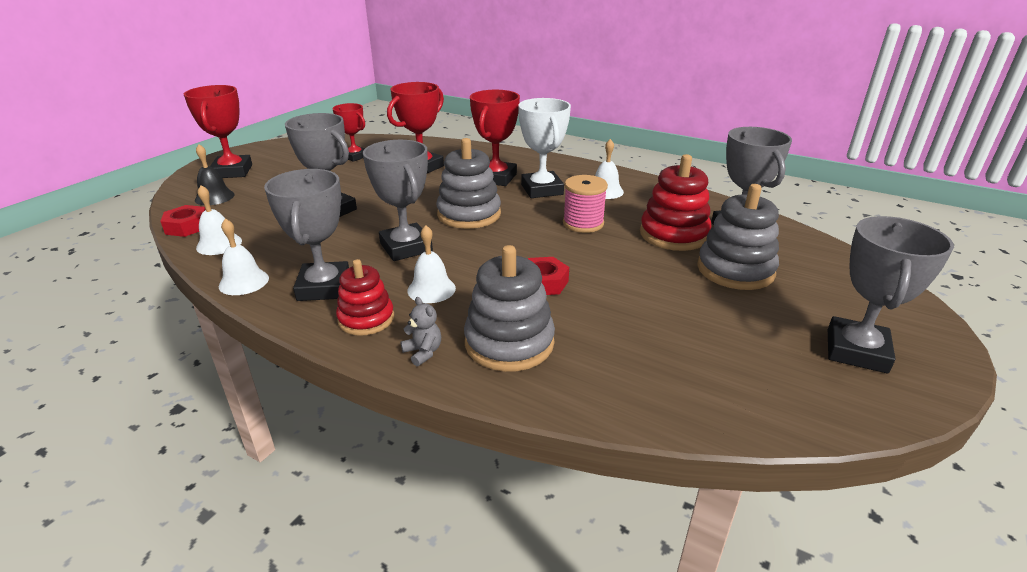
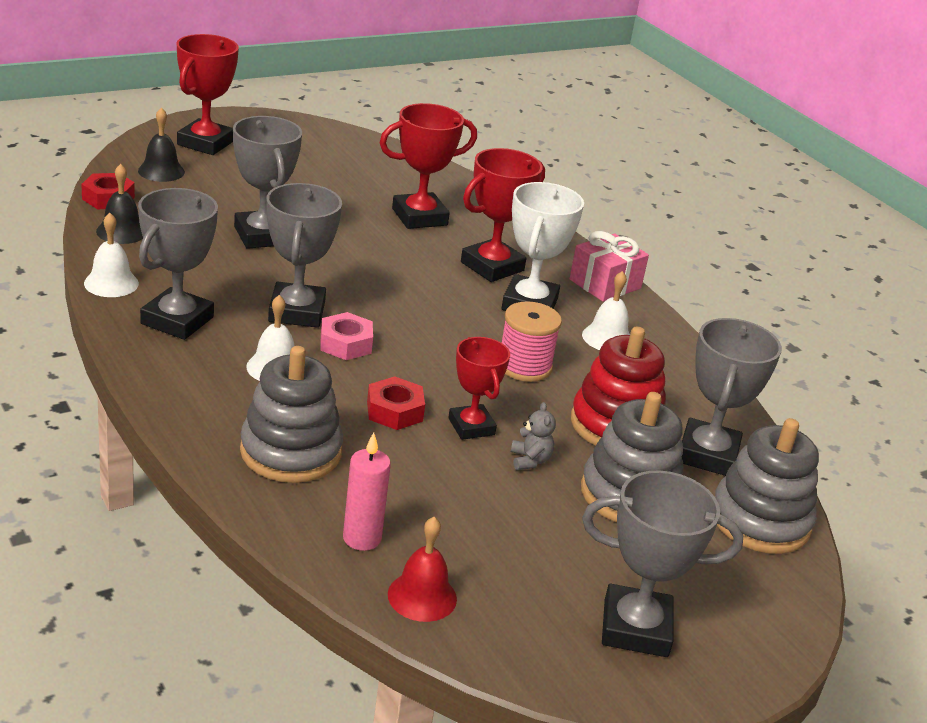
camera: 25 degrees right, 0 degrees up
(219, 244) = (122, 231): white bell -> black bell
(355, 156) = (357, 172): red trophy -> red trophy (471, 426)
(366, 319) = (185, 369): red stacking toy -> none
(423, 352) = (204, 423): grey teddy bear -> grey teddy bear (530, 460)
(461, 254) = (346, 344): none -> pink nut
(469, 214) = (406, 301): grey stacking toy -> grey stacking toy (760, 520)
(567, 165) = (605, 284): none -> pink gift
(631, 382) = (362, 538): none -> pink candle
(722, 403) = (422, 596): none -> red bell
(856, 351) = (635, 628): grey trophy -> grey trophy turned 45 degrees clockwise

